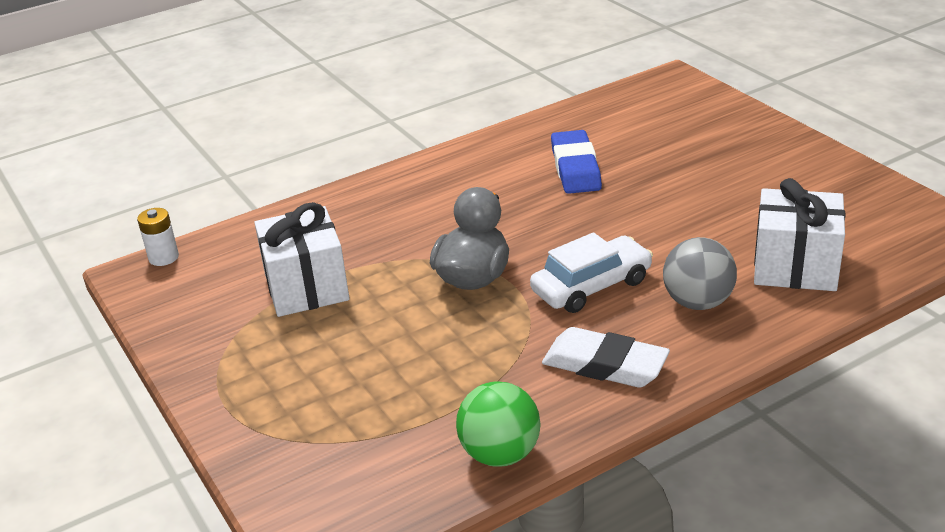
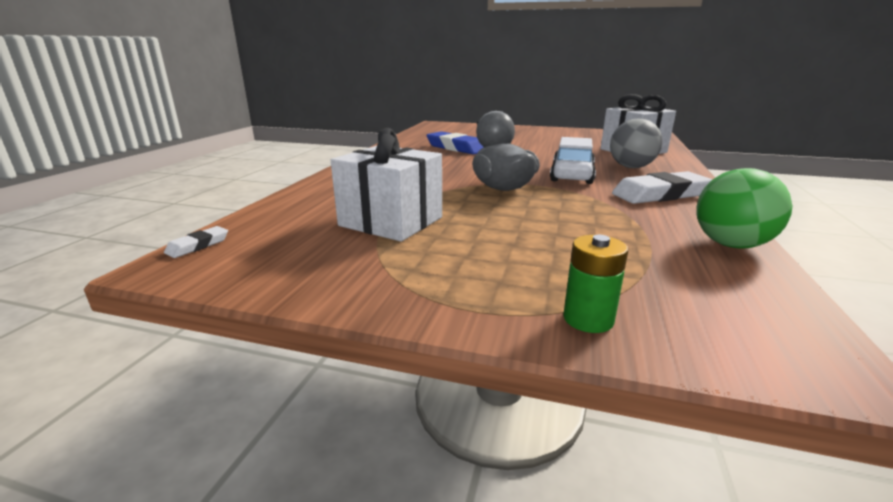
camera: 45 degrees left, 10 degrees down
(163, 257) = (198, 245): white battery -> white eraser
(266, 447) = (588, 319): none -> green battery

